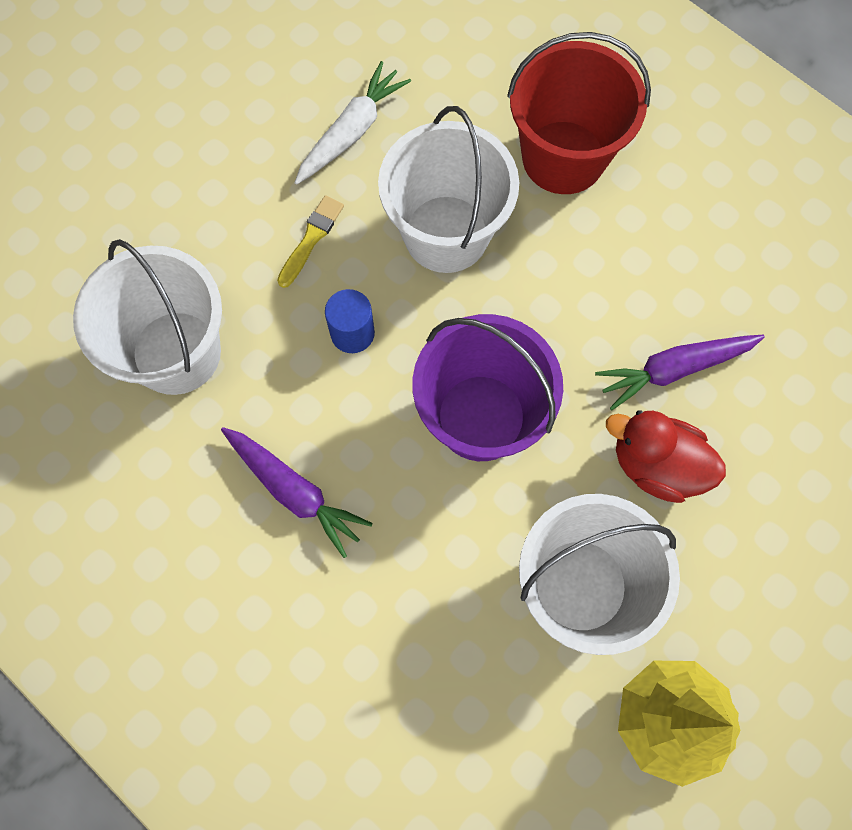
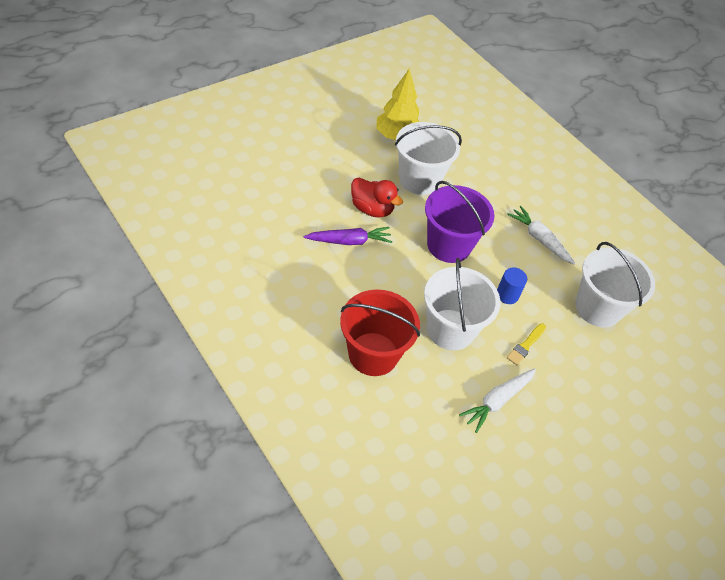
camera: 175 degrees left, 20 degrees down
(294, 491) = (539, 239): purple carrot -> white carrot

